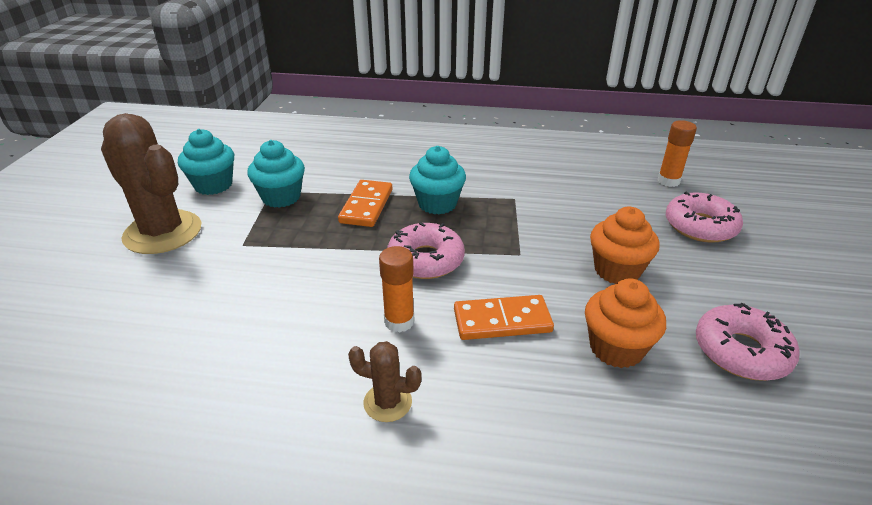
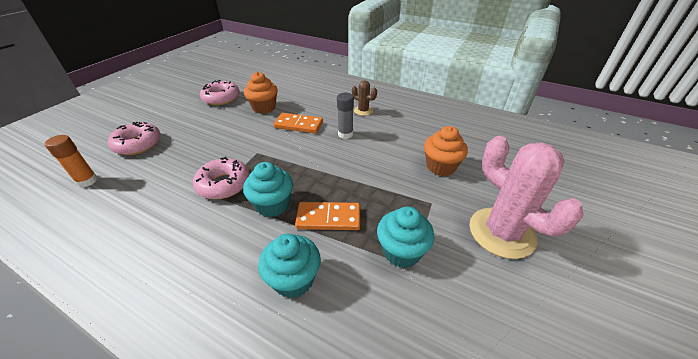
camera: 160 degrees left, 5 degrees up
(163, 232) = (501, 232): brown cactus -> pink cactus
(213, 185) = (477, 296): turquoise cupcake -> turquoise cupcake (293, 279)
(366, 206) = (328, 218): orange domino -> orange domino turned 60 degrees clockwise
(399, 321) = (345, 134): orange glue stick -> grey glue stick
(425, 260) = (313, 161): pink donut -> pink donut (224, 184)
(617, 270) = (220, 133): orange cupcake -> orange cupcake (440, 167)

